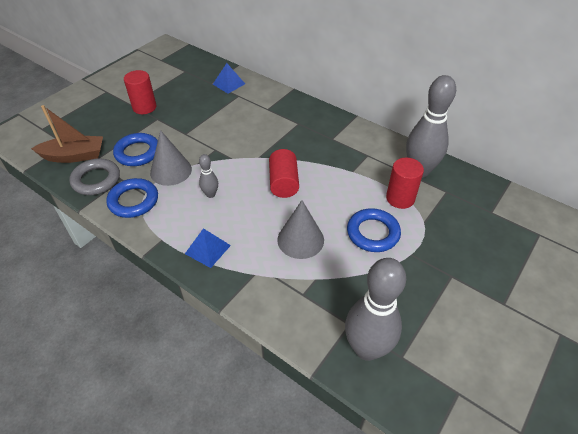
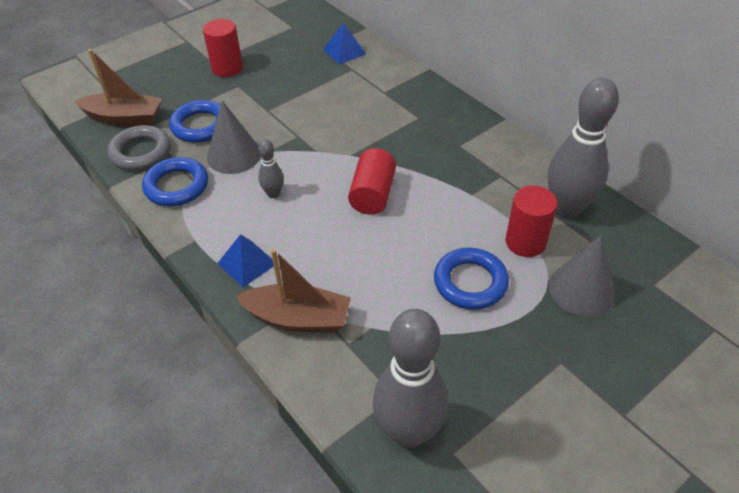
camera: 15 degrees right, 0 degrees up
(260, 283) = (298, 318): none -> brown boat
(300, 239) = (369, 273): grey cone -> grey cone (581, 289)

